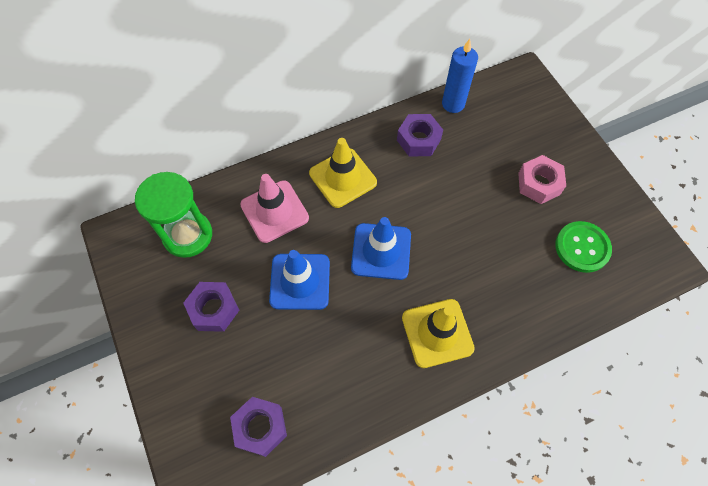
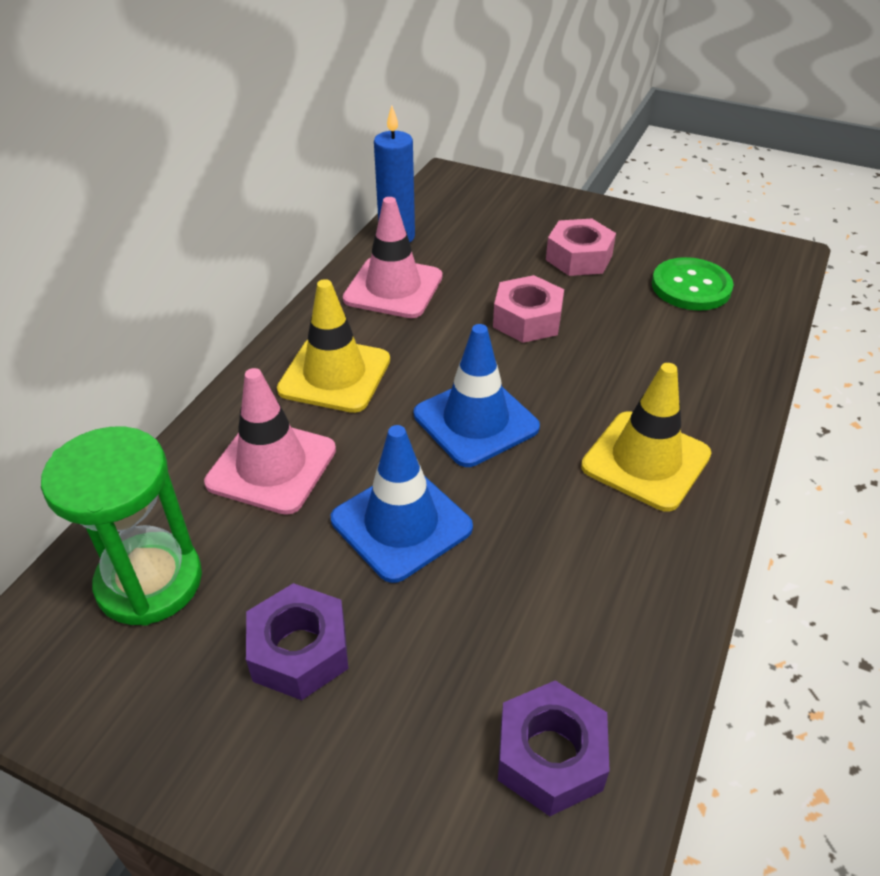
camera: 40 degrees left, 20 degrees down
(418, 140) = (393, 288): purple nut -> pink traffic cone
(466, 207) = (527, 319): none -> pink nut

